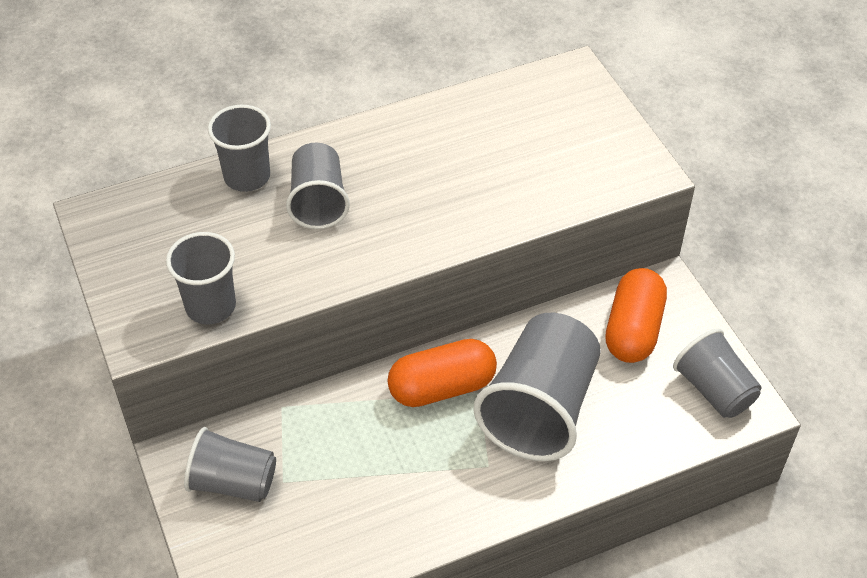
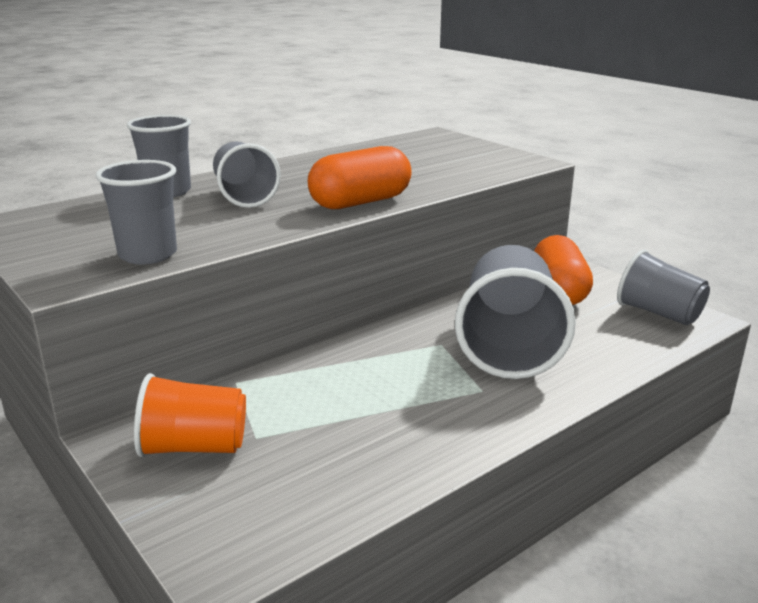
camera: 15 degrees left, 25 degrees down
(233, 482) = (194, 447): grey cup -> orange cup
(442, 387) = (403, 346): orange capsule -> orange capsule (360, 202)

